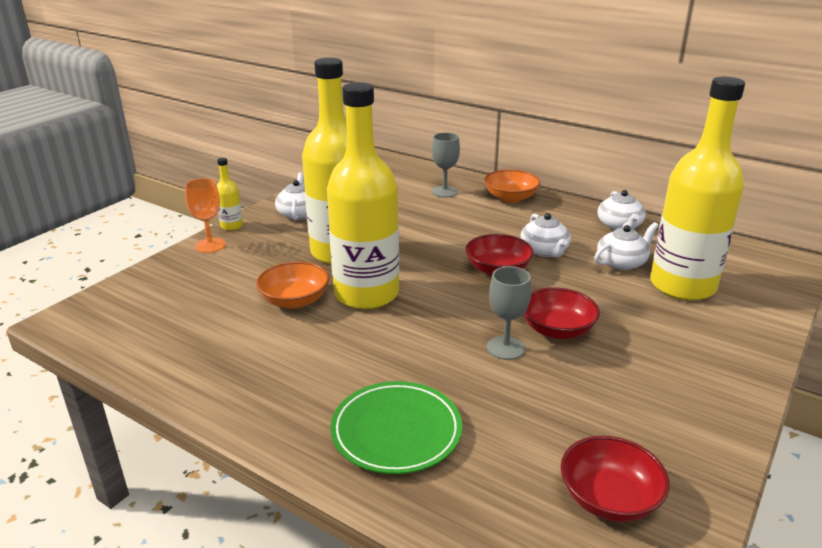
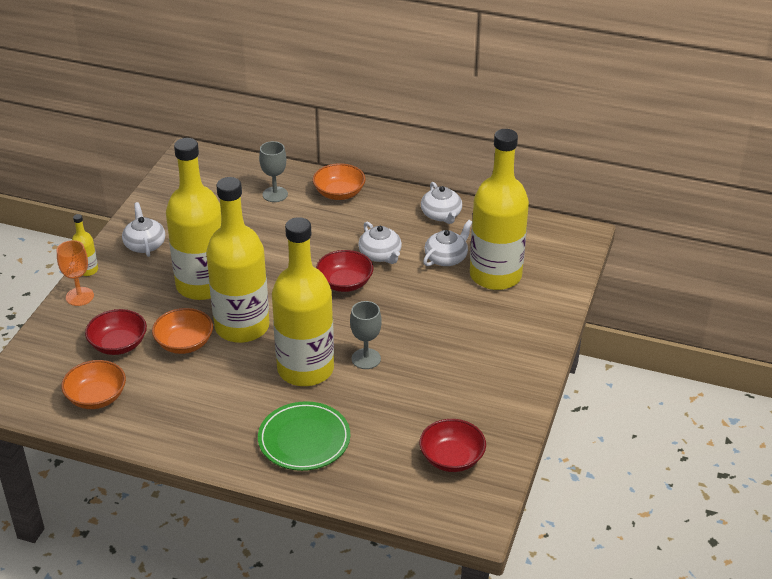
camera: 15 degrees left, 10 degrees up
(167, 338) = (96, 397): none -> orange bowl
(425, 347) = (305, 369): none -> yellow bottle
(557, 330) = (402, 335): red bowl -> red bowl (118, 344)

